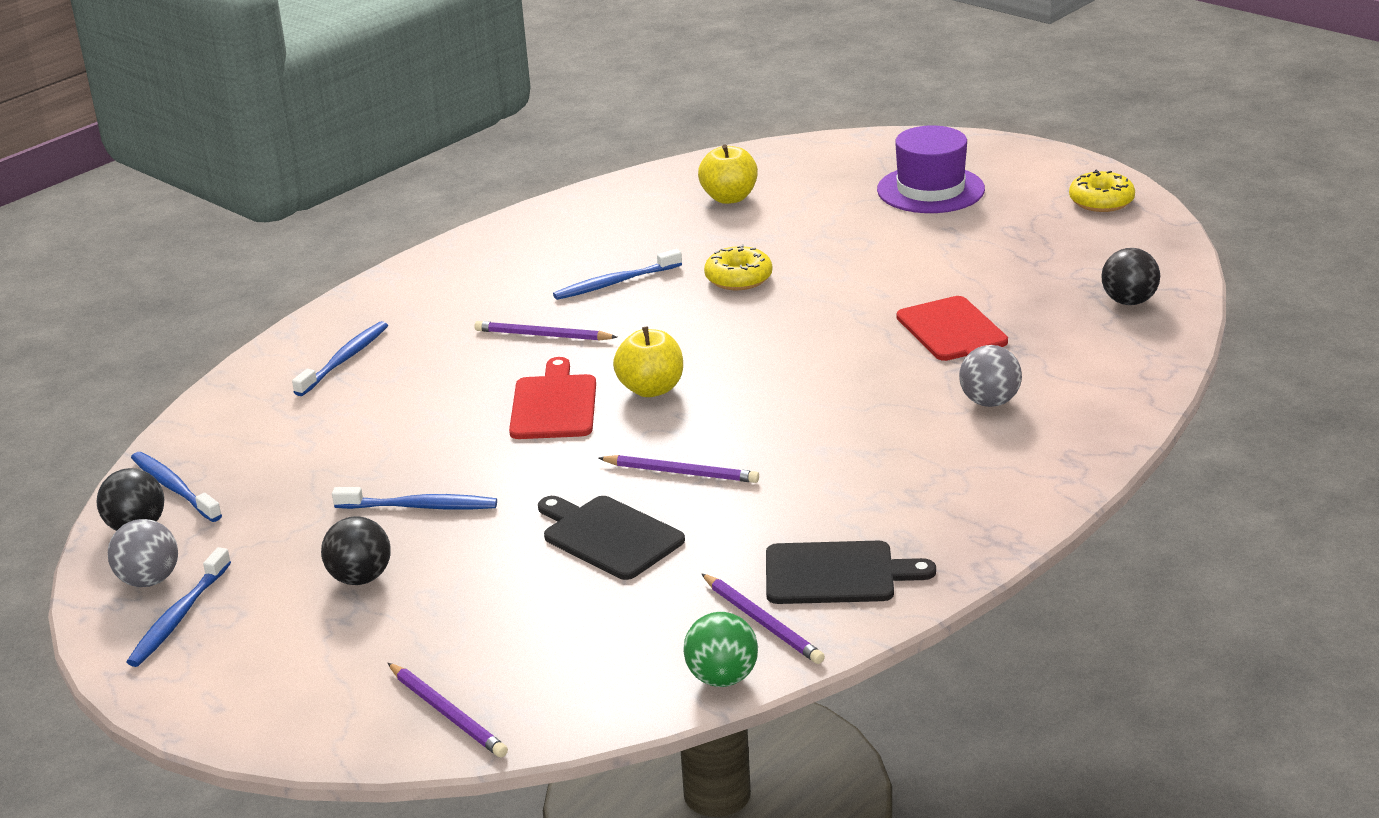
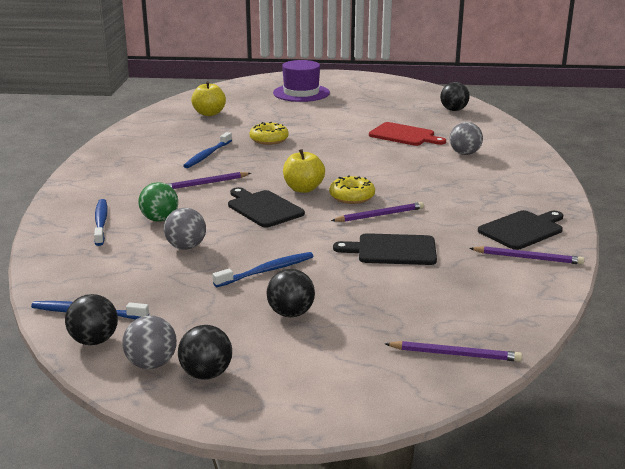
camera: 40 degrees left, 5 degrees down
(179, 616) = (206, 374): blue toothbrush -> black ball
(384, 434) = (186, 247): none -> grey ball
(554, 405) = (263, 208): red cutting board -> black cutting board
(722, 678) = (554, 285): green ball -> green ball (160, 219)
(1101, 201) = (381, 83): yellow donut -> yellow donut (352, 197)

